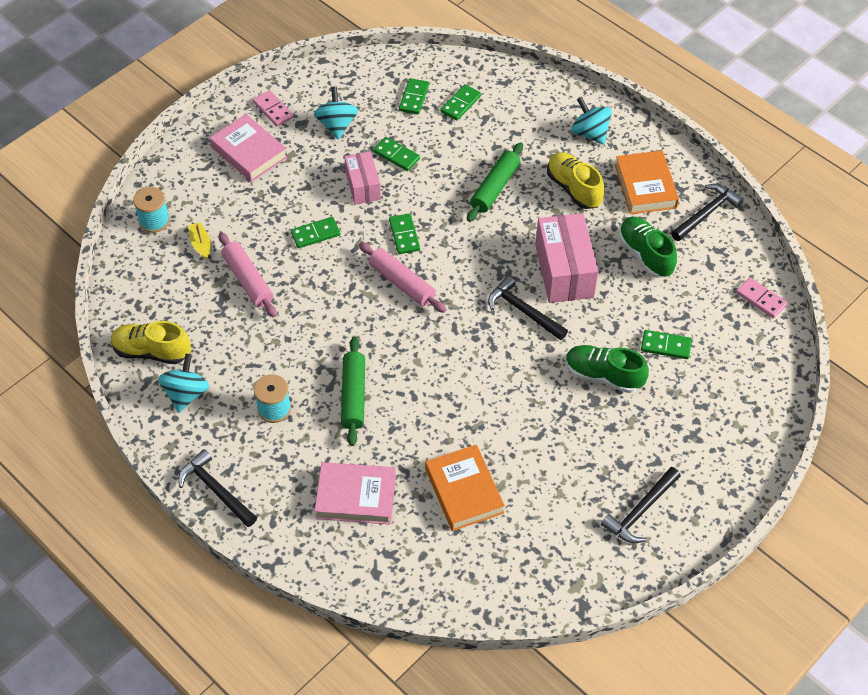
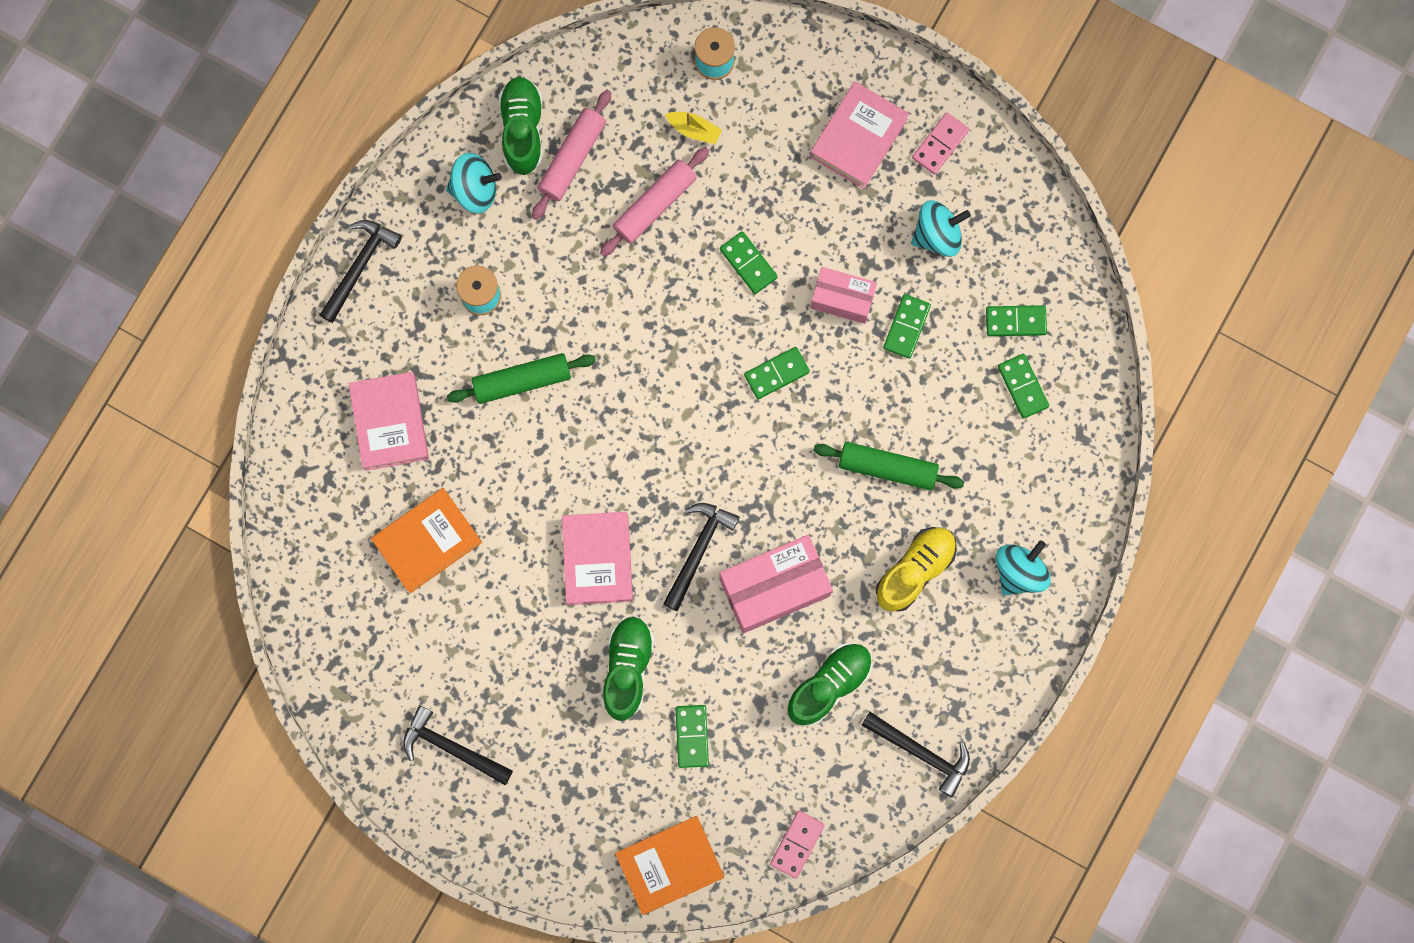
camera: 75 degrees right, 25 degrees up
(152, 351) = (522, 129): yellow shoe -> green shoe
(201, 244) = (694, 130): yellow boat -> yellow boat turned 60 degrees clockwise
(363, 186) = (842, 299): pink box -> pink box turned 45 degrees clockwise
(402, 283) = (701, 391): pink rolling pin -> pink rolling pin (572, 158)
(460, 104) = (1022, 386): green domino -> green domino turned 45 degrees clockwise
(512, 376) = (597, 559): none -> pink book
(645, 186) = (945, 664): orange book -> orange book (670, 865)

